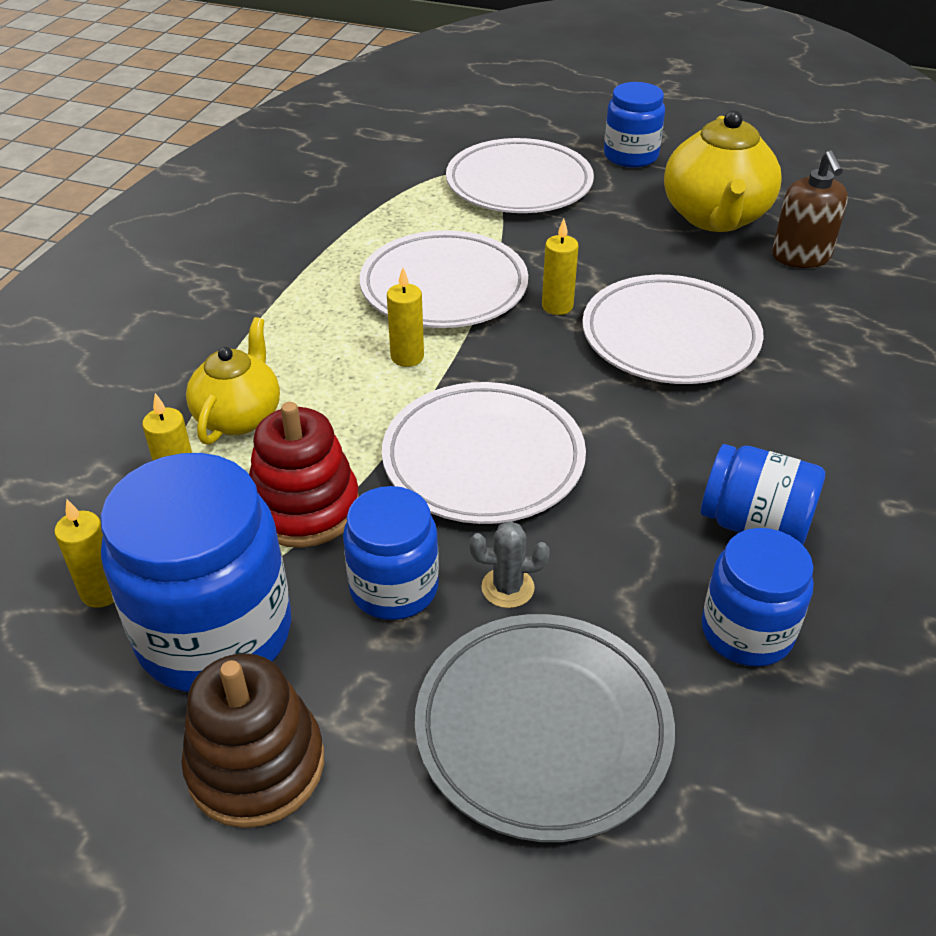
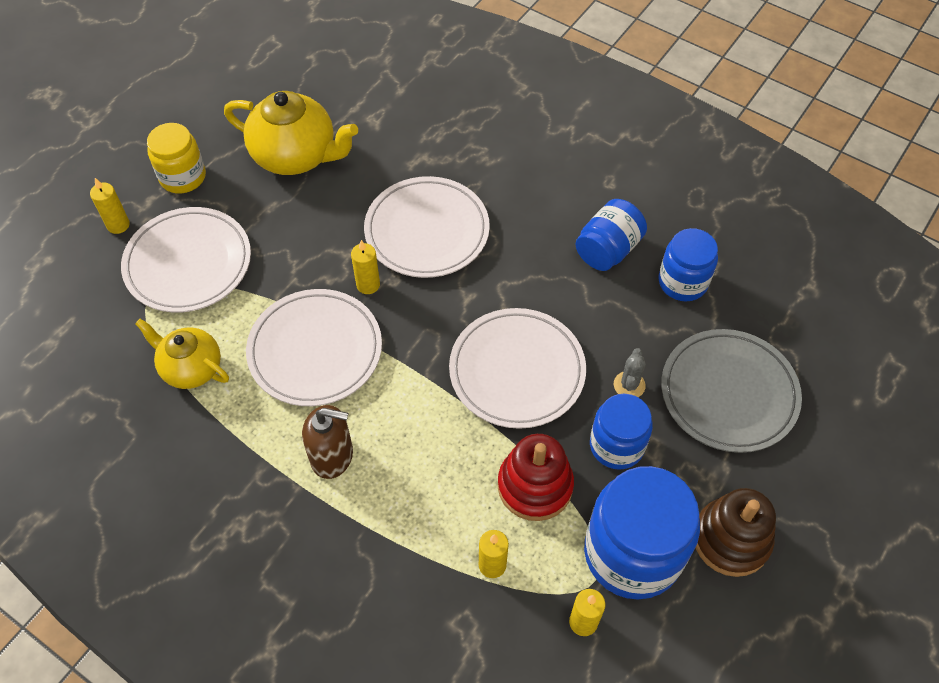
camera: 75 degrees left, 15 degrees up
(239, 416) = (427, 517): yellow teapot -> yellow teapot (191, 368)
(407, 357) = (394, 393): yellow candle -> yellow candle (118, 225)
(630, 156) = (183, 177): blue jar -> yellow jar
(801, 257) = (365, 128): brown soap dispenser -> brown soap dispenser (332, 456)

